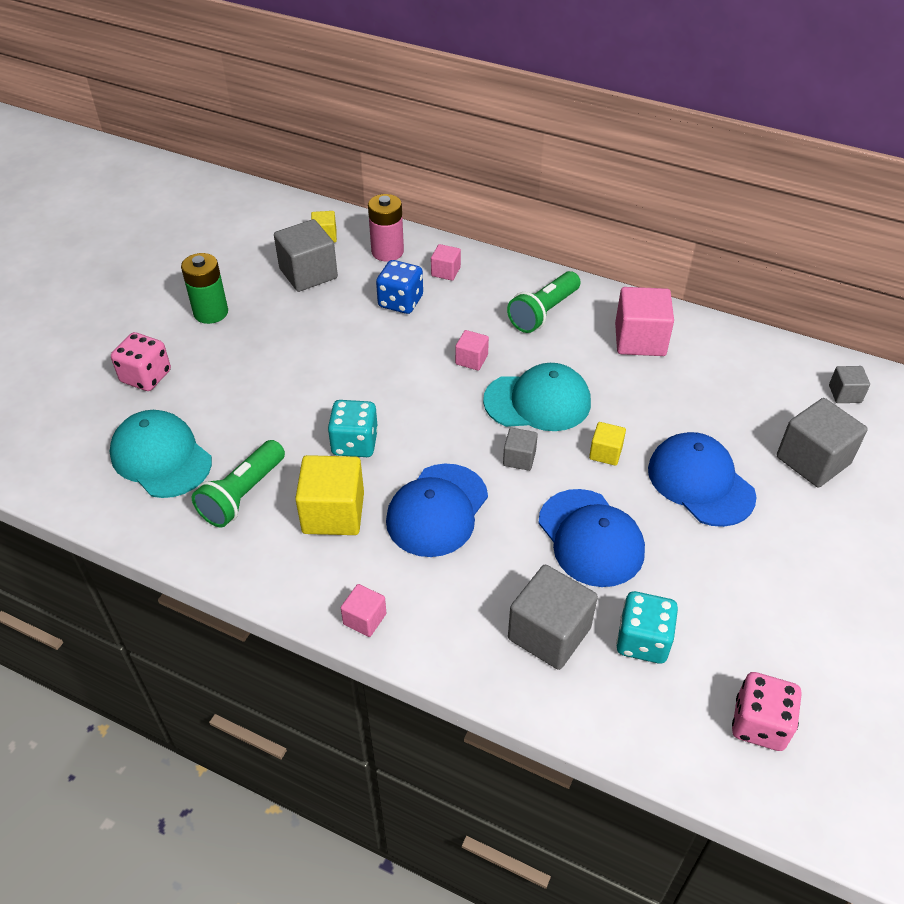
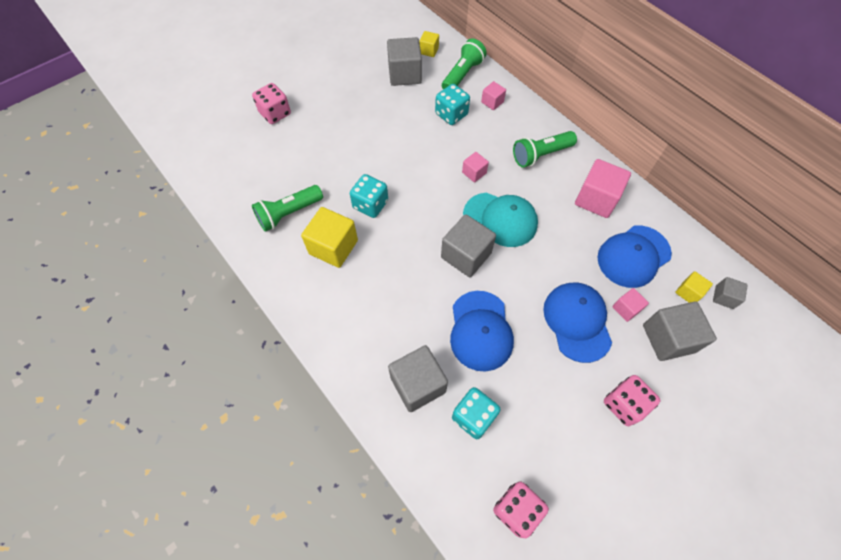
camera: 25 degrees right, 15 degrees up
(161, 457) = (257, 171): turquoise cap -> none
(211, 312) = (333, 82): green battery -> none
(364, 619) = (314, 325): pink cube -> pink cube (626, 309)
(387, 252) = (462, 75): pink battery -> green flashlight
(400, 302) = (451, 114): blue dice -> turquoise dice
(437, 510) = (395, 271): blue cap -> blue cap (633, 256)
(519, 458) = (466, 255): grey cube -> grey cube, size x1.90
(605, 453) = (524, 274): yellow cube -> yellow cube (688, 292)
(809, 551) = (624, 404): none -> pink dice

